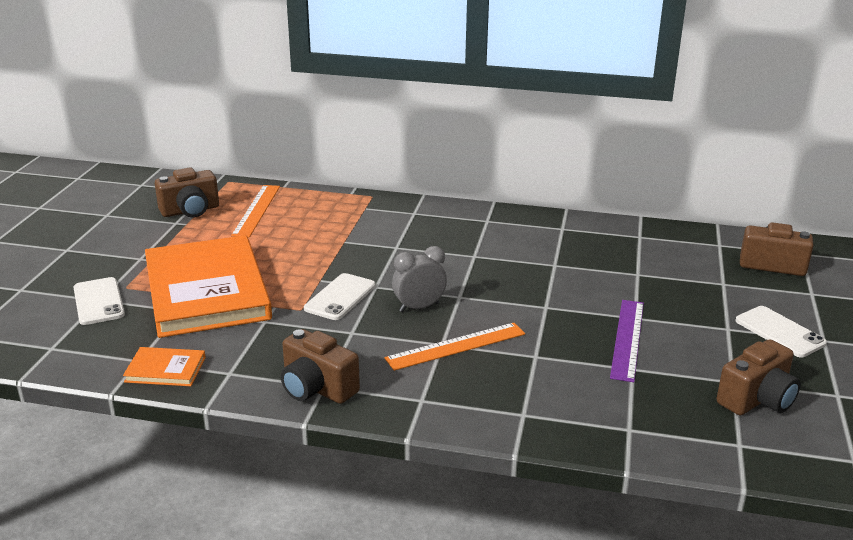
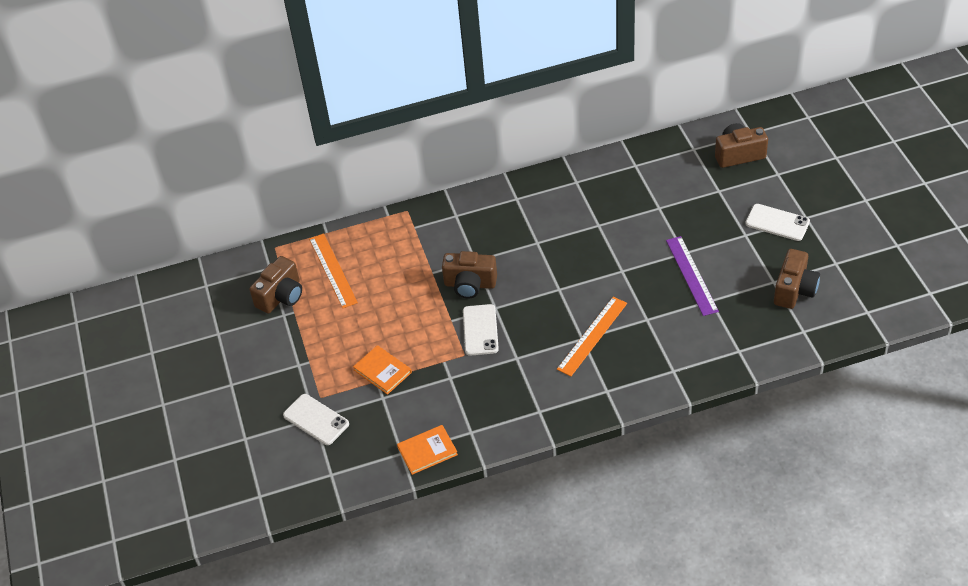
camera: 25 degrees left, 20 degrees up
(207, 291) = (382, 371): orange book -> orange book, size x0.41
(317, 388) = (536, 415): brown camera -> brown camera (470, 284)
(419, 307) = (541, 313): grey clock -> none

